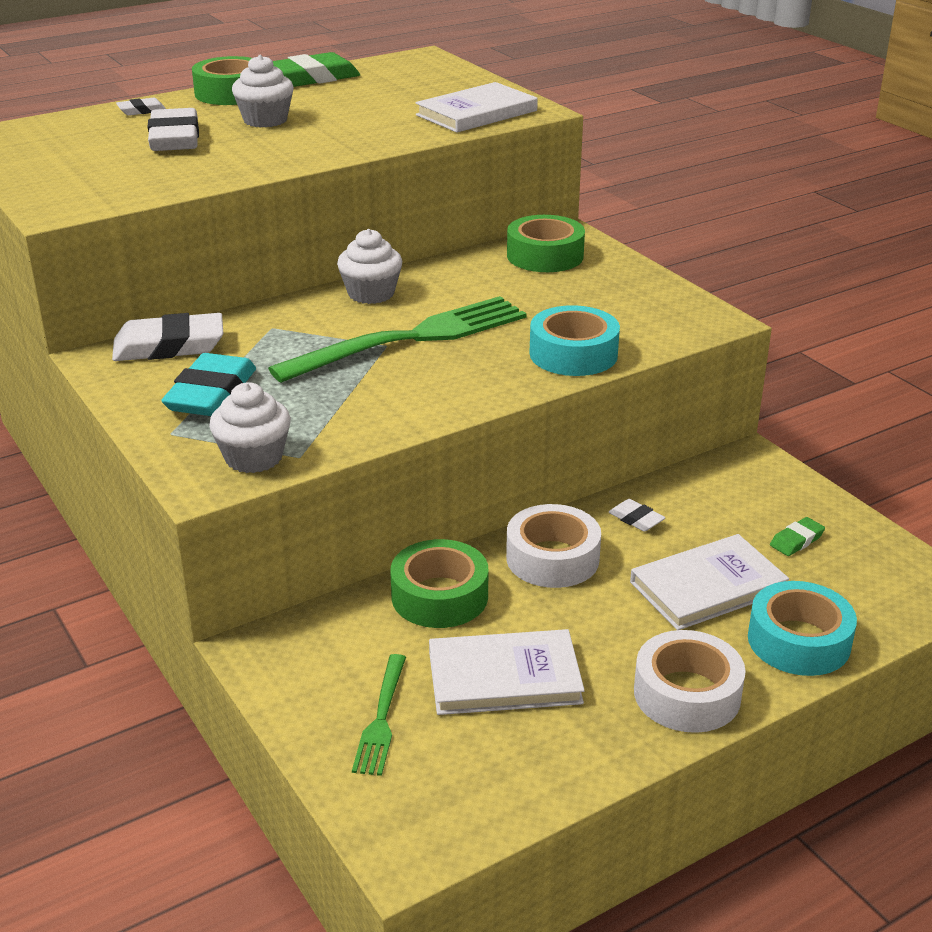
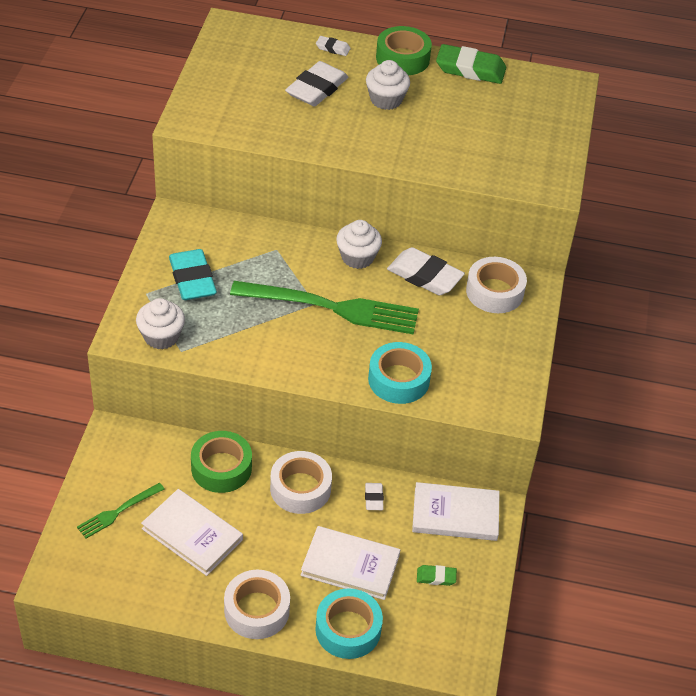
camera: 40 degrees right, 15 degrees up
(169, 346) = (213, 229): white eraser -> white eraser (425, 276)
(211, 394) = (192, 279): turquoise eraser -> turquoise eraser turned 75 degrees counterclockwise
(477, 113) = (515, 168): white book -> white book (455, 514)
(545, 256) = (494, 292): green tape -> white tape

